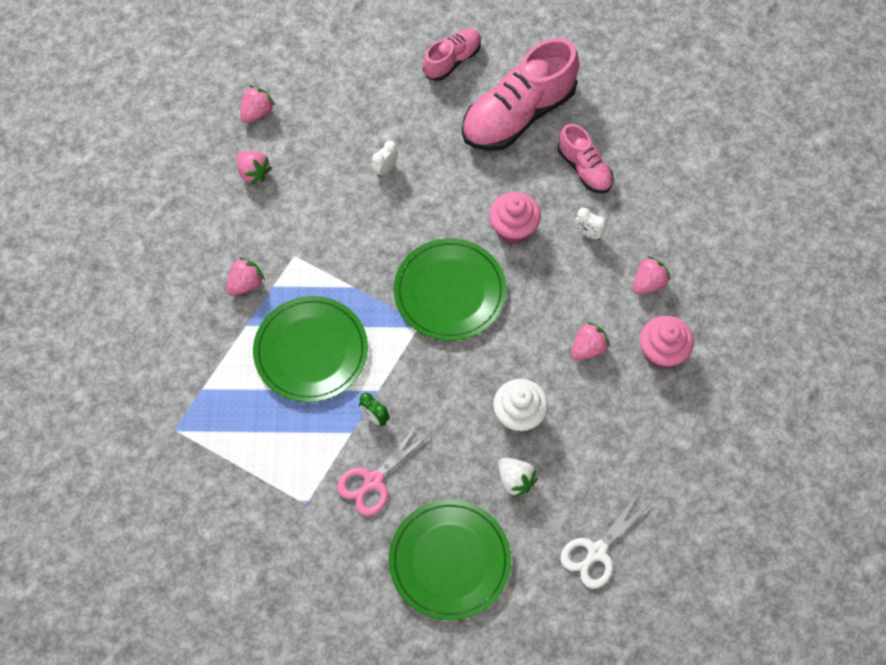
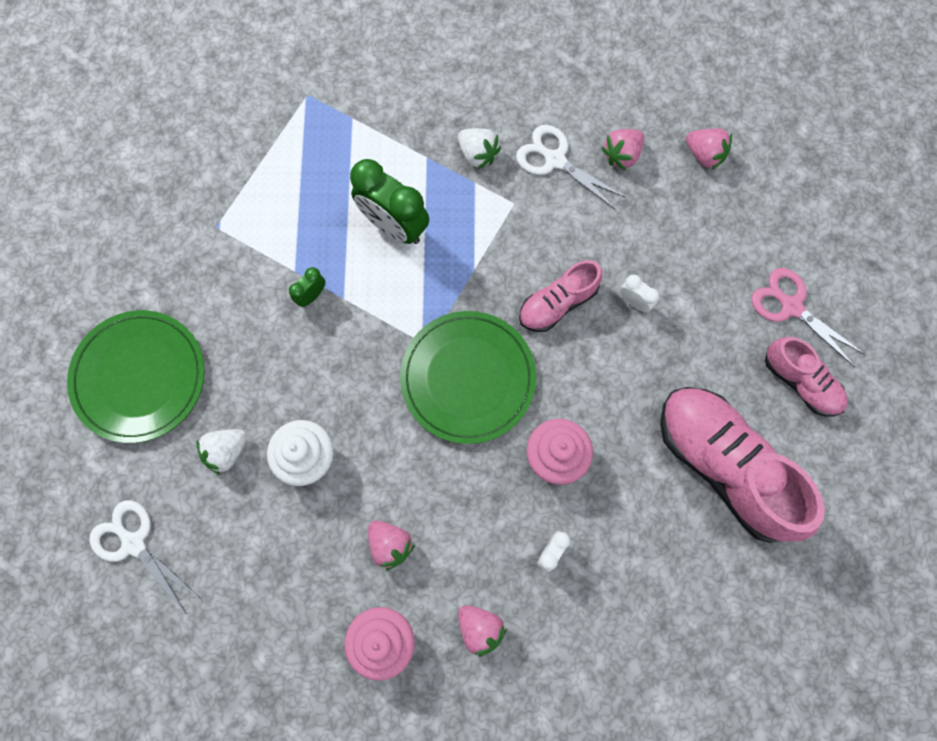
camera: 90 degrees right, 10 degrees up
(245, 284) = (477, 154): pink strawberry -> white strawberry
(255, 223) = (555, 160): none -> white scissors
(311, 351) = (394, 225): green plate -> green clock
(373, 481) = (237, 295): pink scissors -> pink scissors (791, 306)
(584, 168) = (647, 551): pink shoe -> pink shoe (558, 303)

